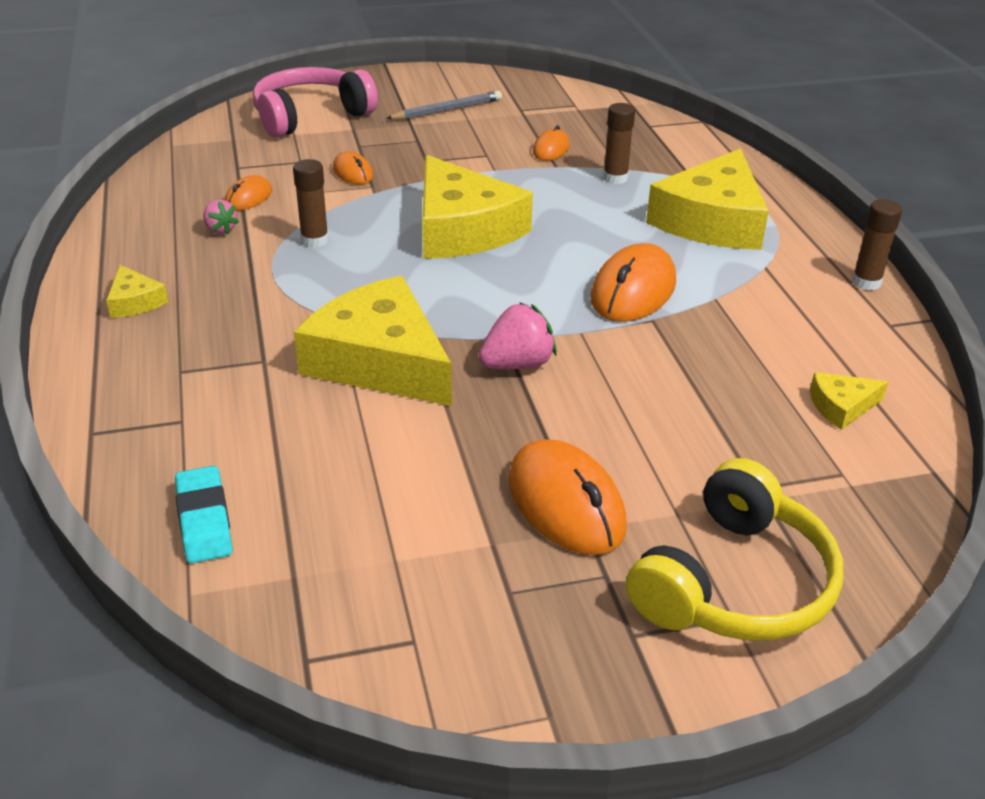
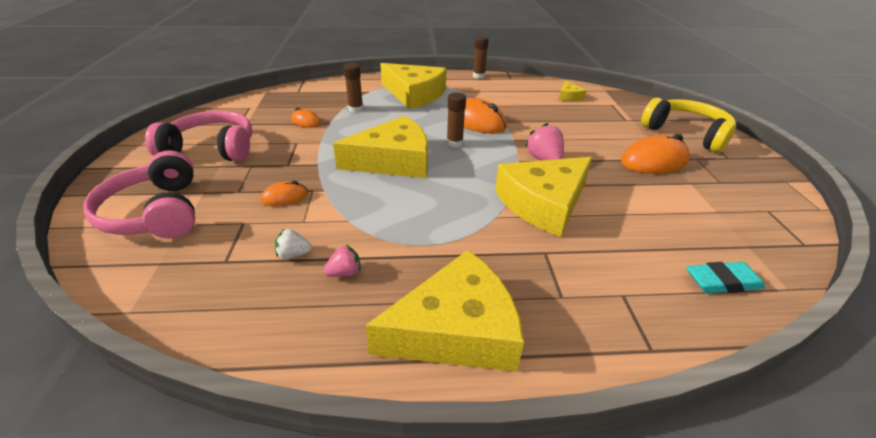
camera: 80 degrees left, 0 degrees up
(134, 301) = (456, 330): yellow cheese -> yellow cheese, size x2.29
(248, 198) = (294, 254): orange mouse -> white strawberry
(314, 240) = (385, 221): brown glue stick -> brown glue stick (454, 143)
(447, 110) = (212, 149): grey pencil -> pink headphones

